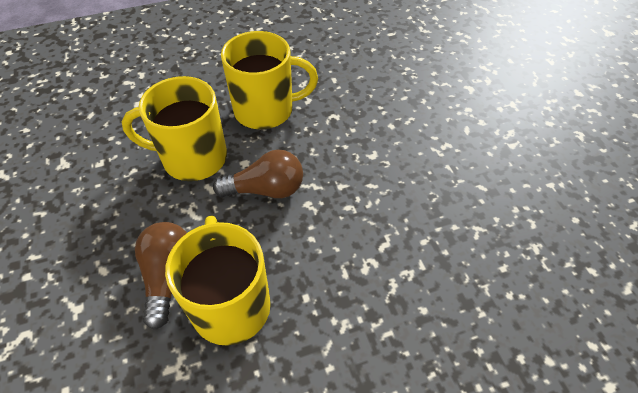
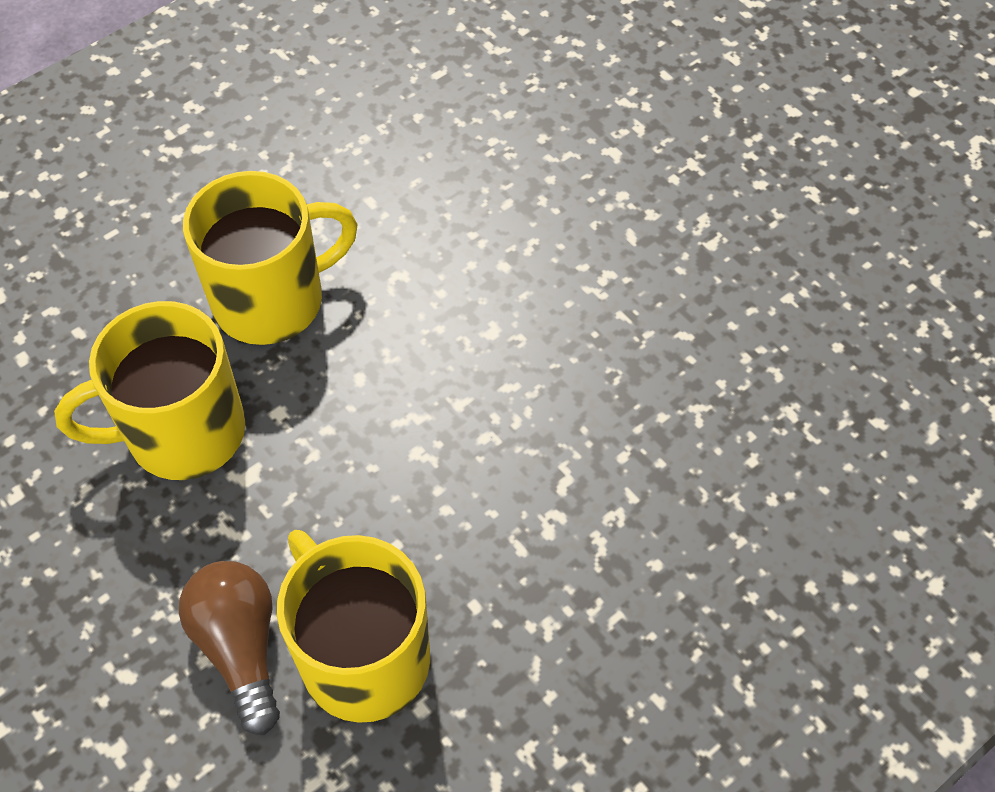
camera: 20 degrees left, 5 degrees up
(266, 189) = (337, 449): brown light bulb -> none

